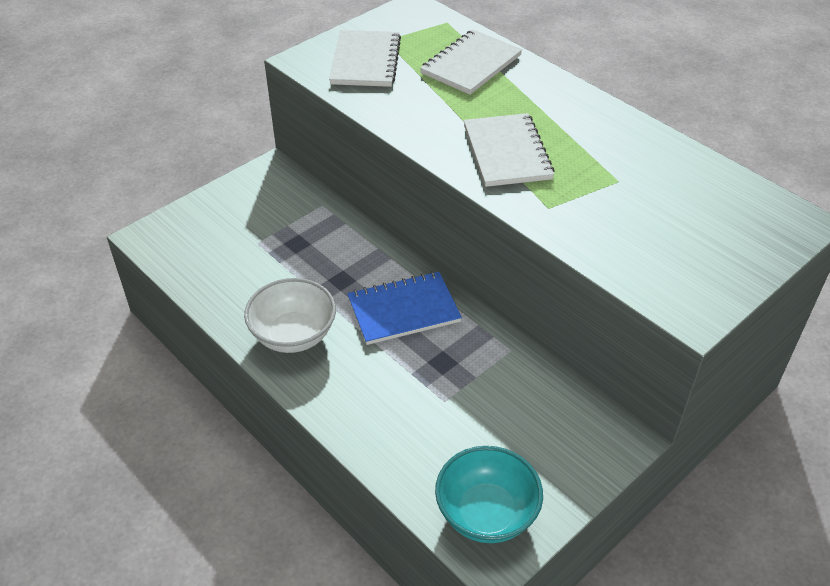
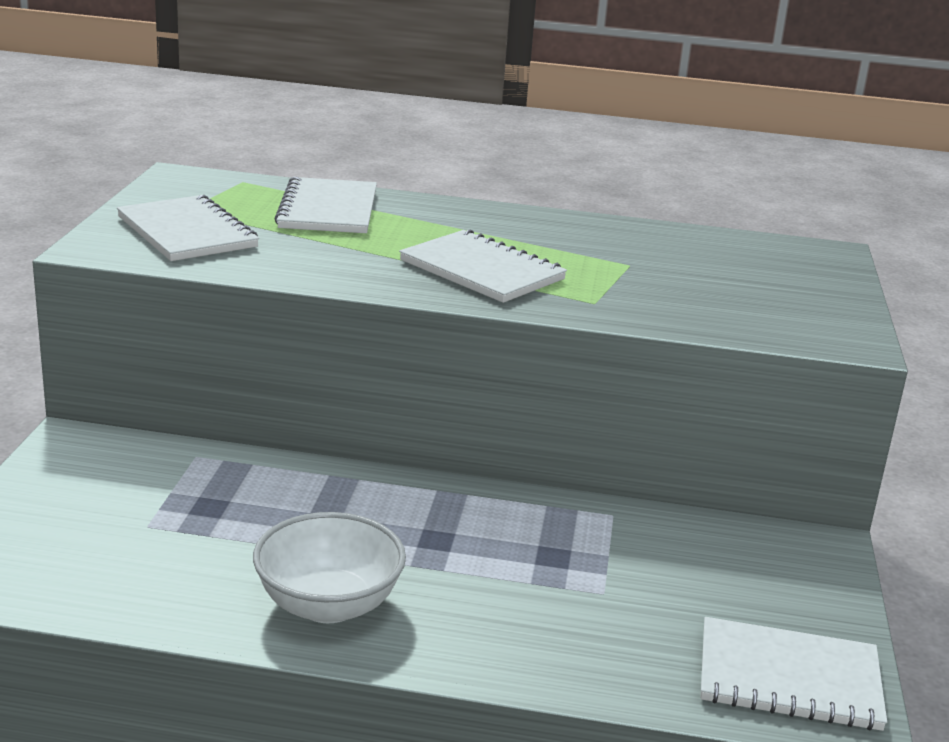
camera: 40 degrees left, 20 degrees down
(403, 310) = (441, 524): blue notebook -> none
(486, 513) = (789, 678): turquoise bowl -> white notebook

